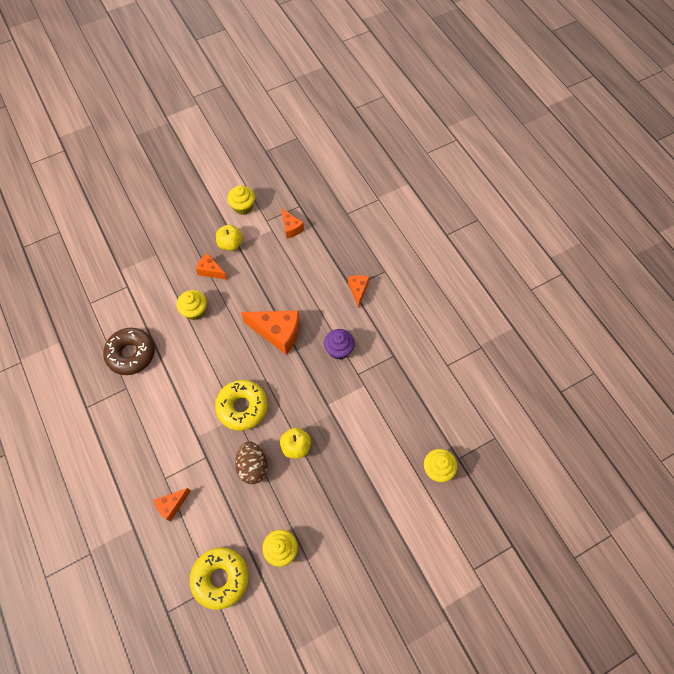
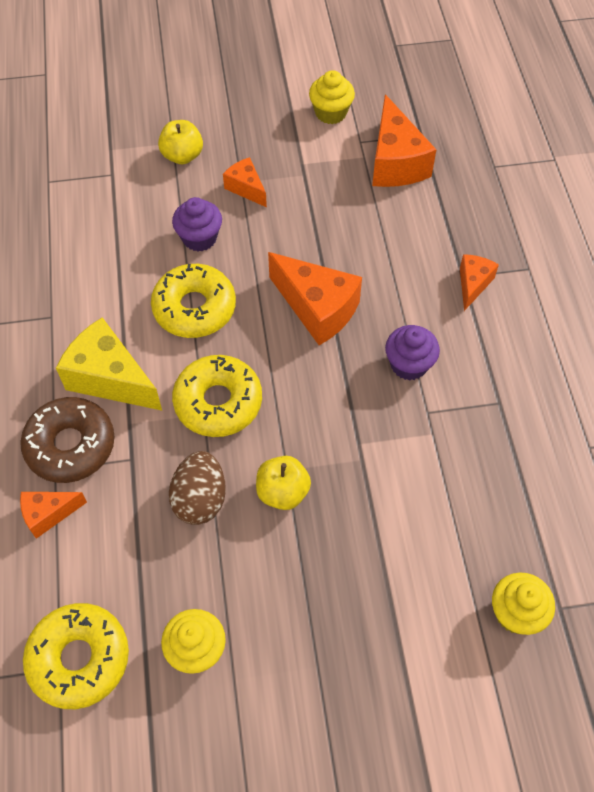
camera: 20 degrees right, 5 degrees down
(131, 354) = (78, 270): brown donut -> brown donut (70, 445)
(176, 414) = (110, 378): none -> yellow cheese
(195, 311) = (199, 238): yellow cupcake -> purple cupcake
(208, 355) = (194, 308): none -> yellow donut
(230, 244) = (291, 159): yellow apple -> yellow apple (182, 156)
(291, 228) = (395, 162): orange cheese -> orange cheese, size x1.81

